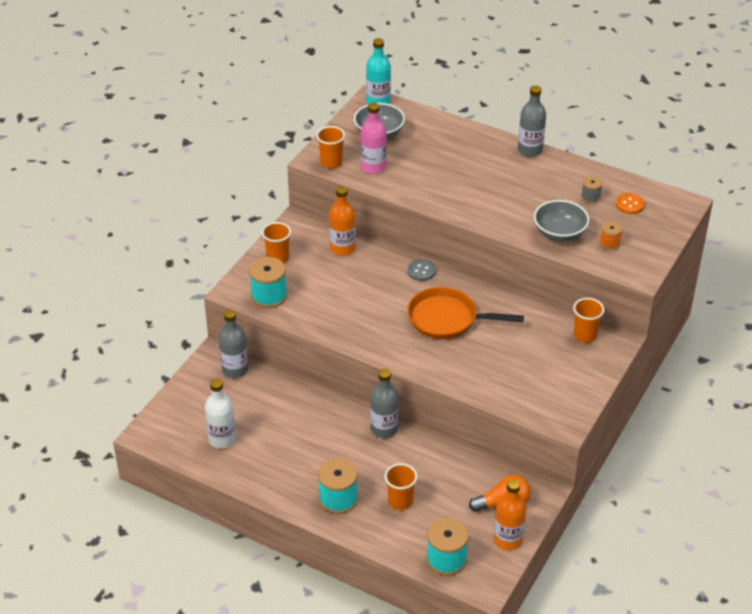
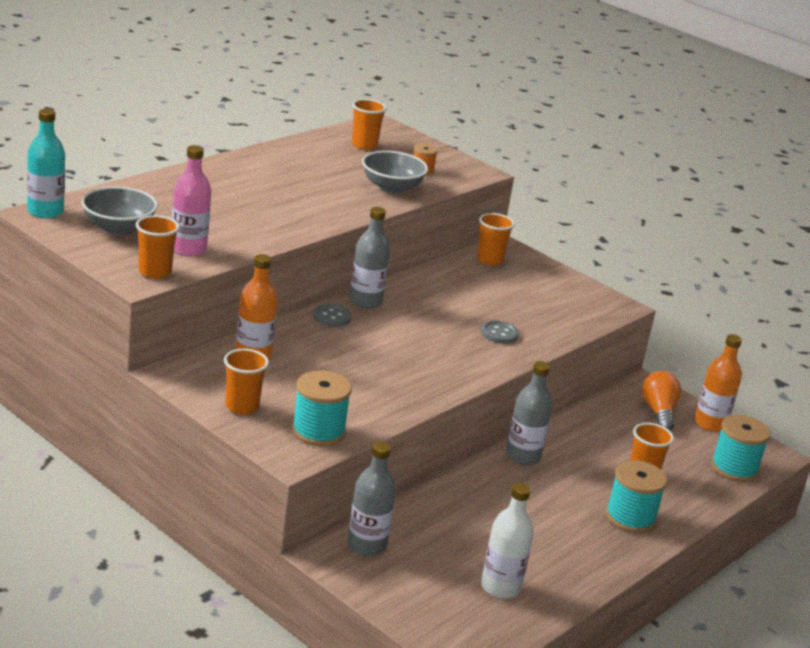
camera: 80 degrees left, 15 degrees down
(447, 319) = (427, 324): orange pan -> none
(461, 358) = (499, 334): none -> grey button
(530, 150) = (229, 161): grey bottle -> grey bottle (365, 301)
(590, 197) = (339, 157): grey spool -> none
(629, 204) = (364, 145): orange button -> orange cup

